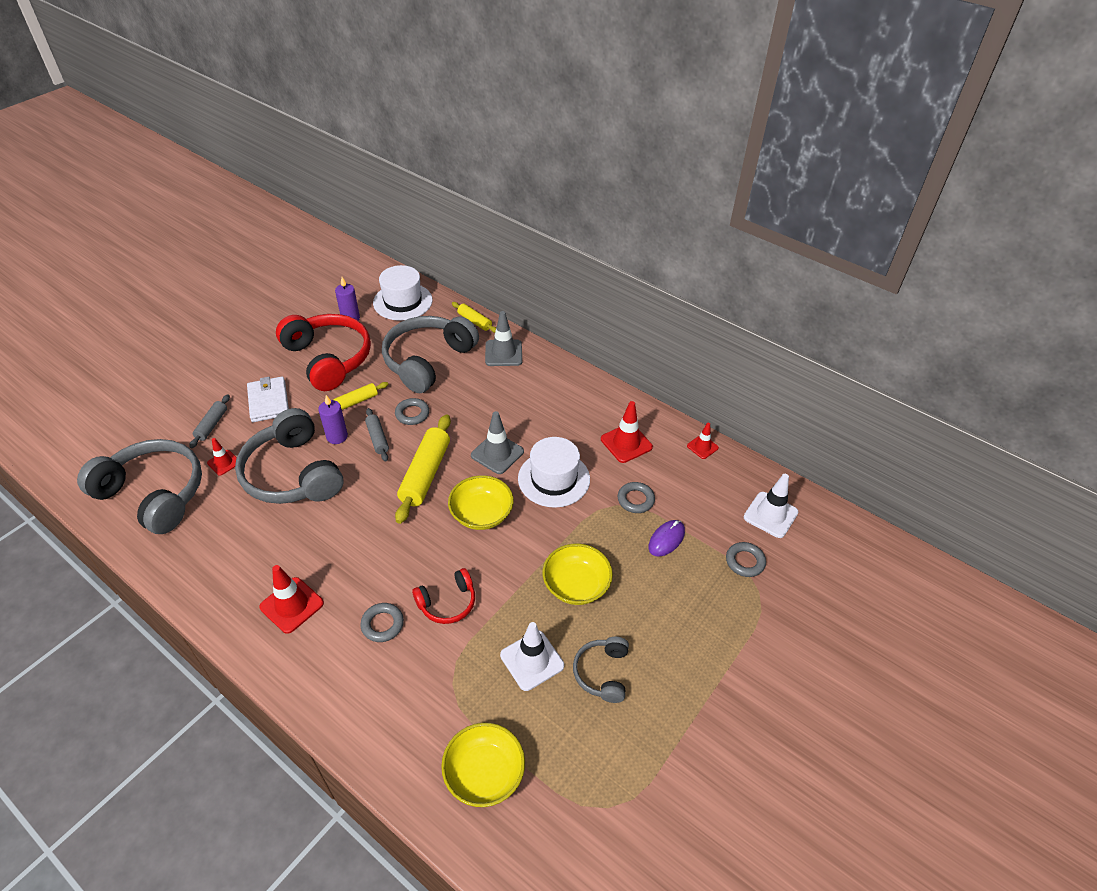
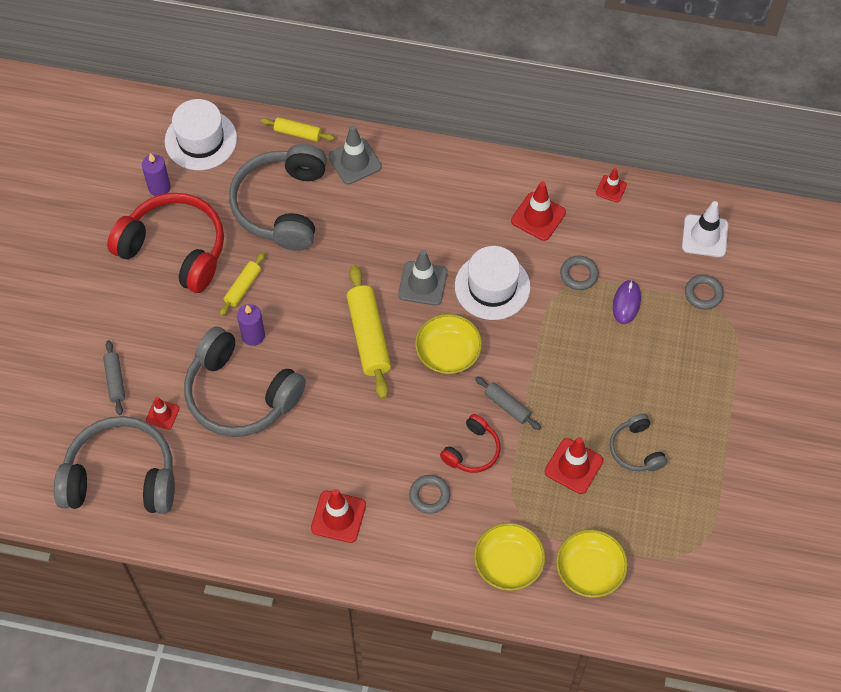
camera: 25 degrees left, 15 degrees up
(269, 401) = (152, 328): white wallet -> none
(377, 438) = (295, 319): grey rolling pin -> grey rolling pin (507, 406)
(412, 414) = (310, 276): grey ring -> none
(532, 660) = (573, 466): white traffic cone -> red traffic cone
(576, 585) = (572, 383): yellow bowl -> yellow bowl (508, 564)

